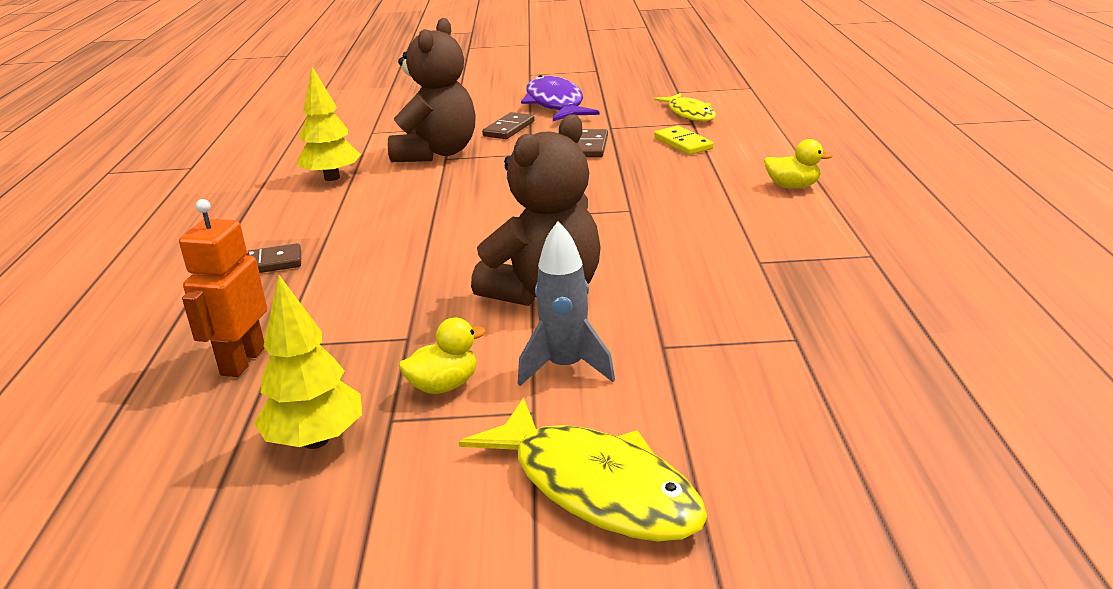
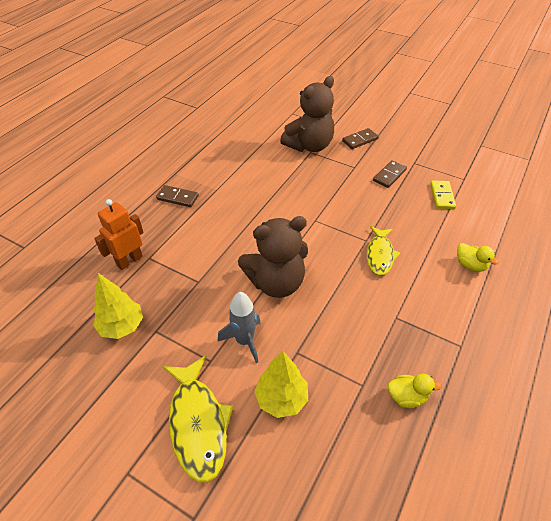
camera: 30 degrees right, 20 degrees up
(332, 178) = (249, 144): yellow tree -> yellow tree (281, 399)
(444, 386) = (189, 322): yellow duck -> yellow duck (407, 397)
(555, 104) = (401, 127): purple fish -> none
(689, 114) = (469, 170): yellow fish -> yellow fish (380, 255)

